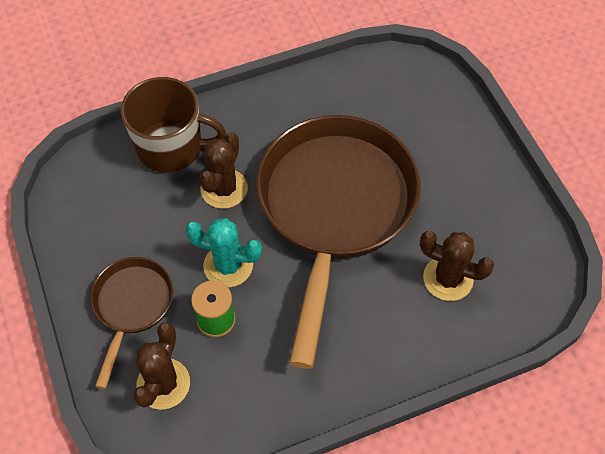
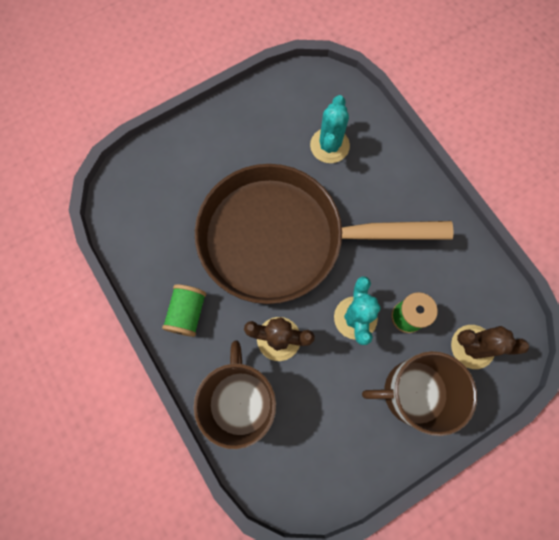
camera: 100 degrees left, 15 degrees up
(132, 306) = (413, 392): brown pan -> brown mug
(270, 114) = (187, 313): none -> green spool
(448, 278) = (329, 145): brown cactus -> turquoise cactus

